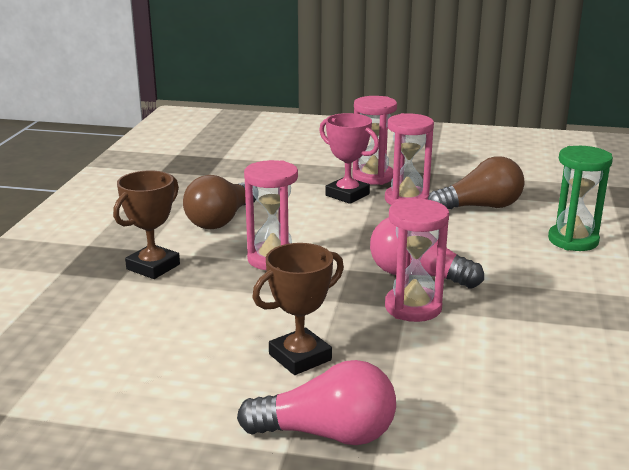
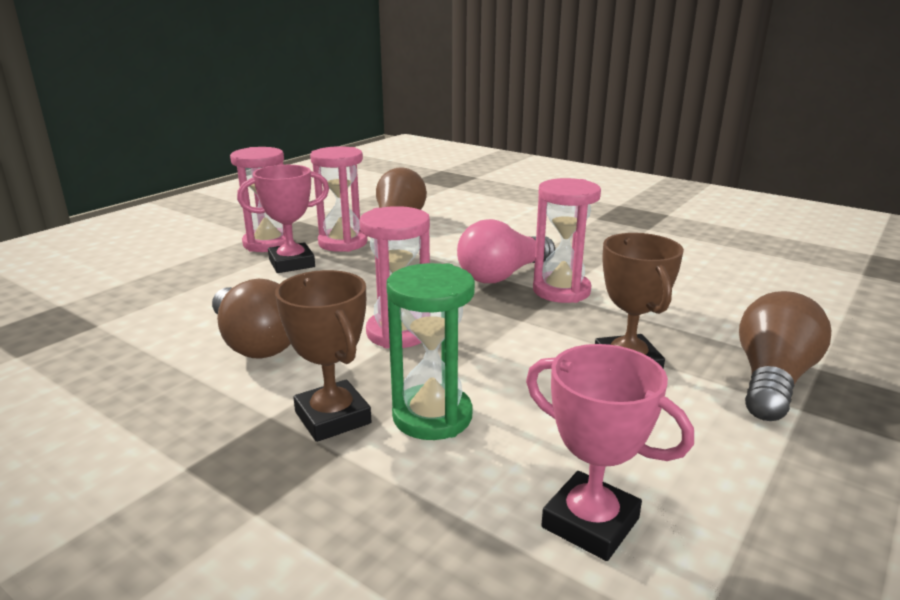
camera: 65 degrees left, 0 degrees up
(90, 368) = (590, 523): none -> pink trophy
(327, 434) = (772, 379): pink light bulb -> brown light bulb
(573, 240) = (494, 212): green hourglass -> green hourglass (432, 416)

